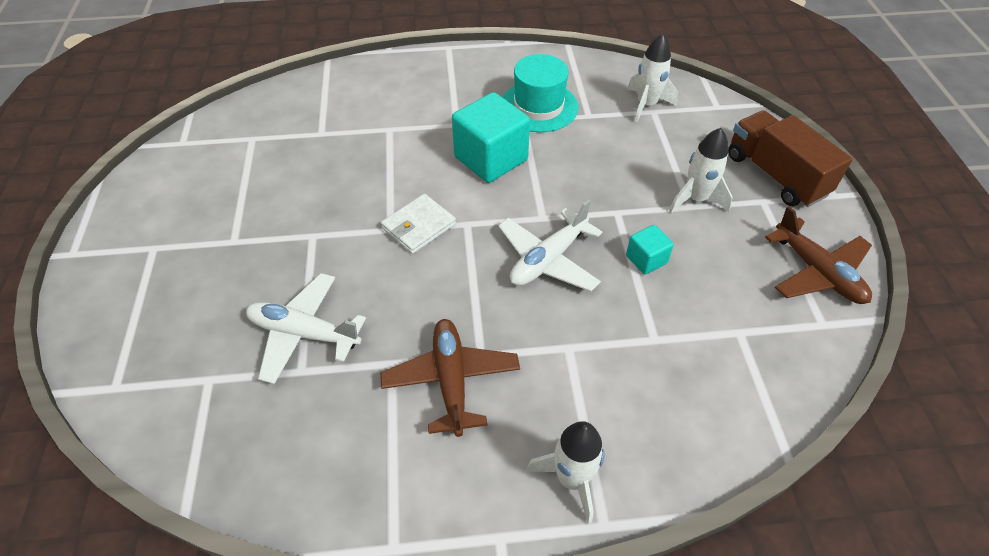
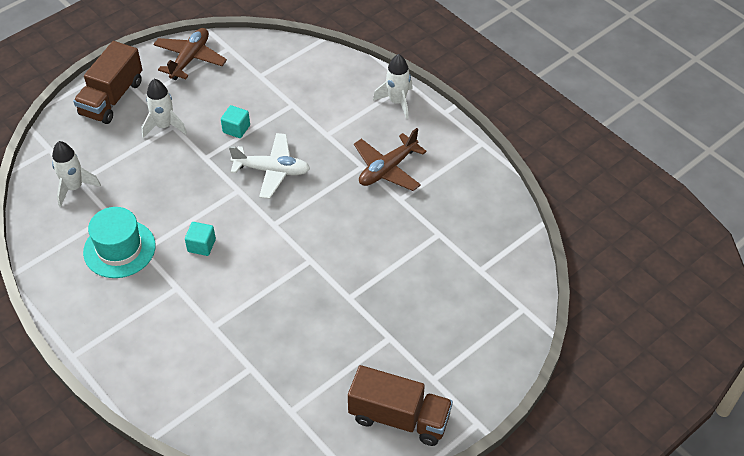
camera: 125 degrees left, 0 degrees up
(154, 201) = (399, 417): none -> brown truck
(304, 333) = (417, 248): white plane -> none
(419, 226) = (296, 247): white wallet -> none
(491, 159) = (201, 245): turquoise cube -> turquoise cube, size x0.50

